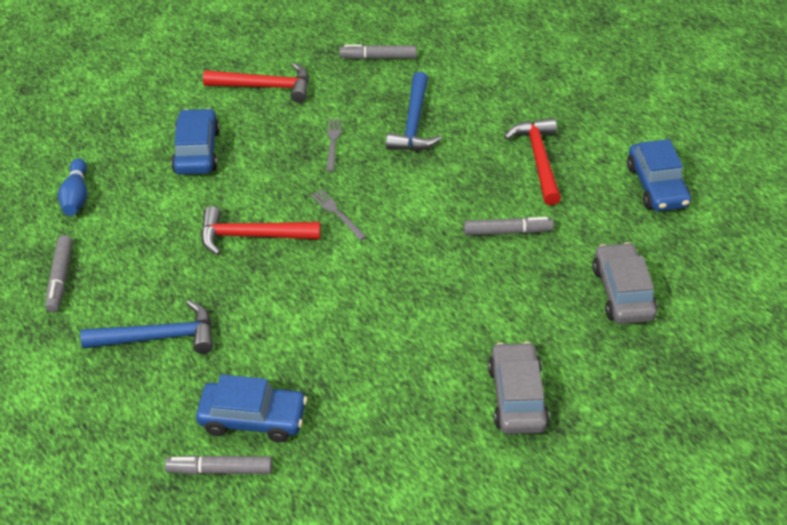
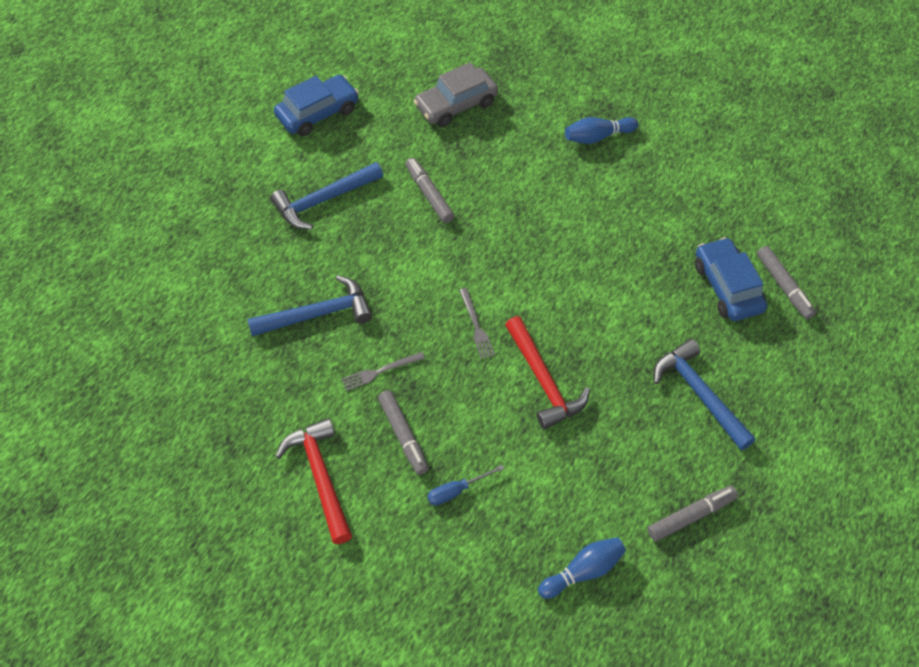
camera: 115 degrees left, 10 degrees up
(197, 151) = (456, 491): blue car -> blue screwdriver
(337, 213) = (476, 326): grey fork -> grey fork turned 45 degrees counterclockwise
(378, 57) = (220, 388): grey marker -> grey marker (403, 435)
(517, 397) = (597, 137): grey car -> blue bowling pin
(538, 160) = (324, 200): red hammer -> blue hammer

